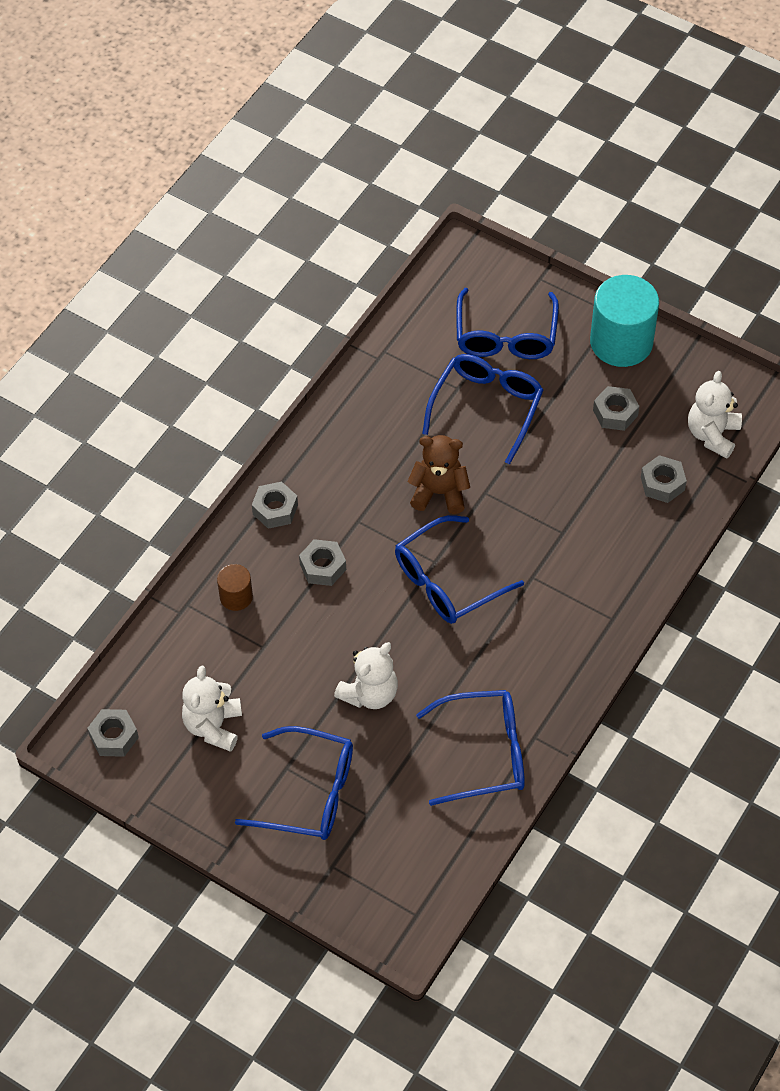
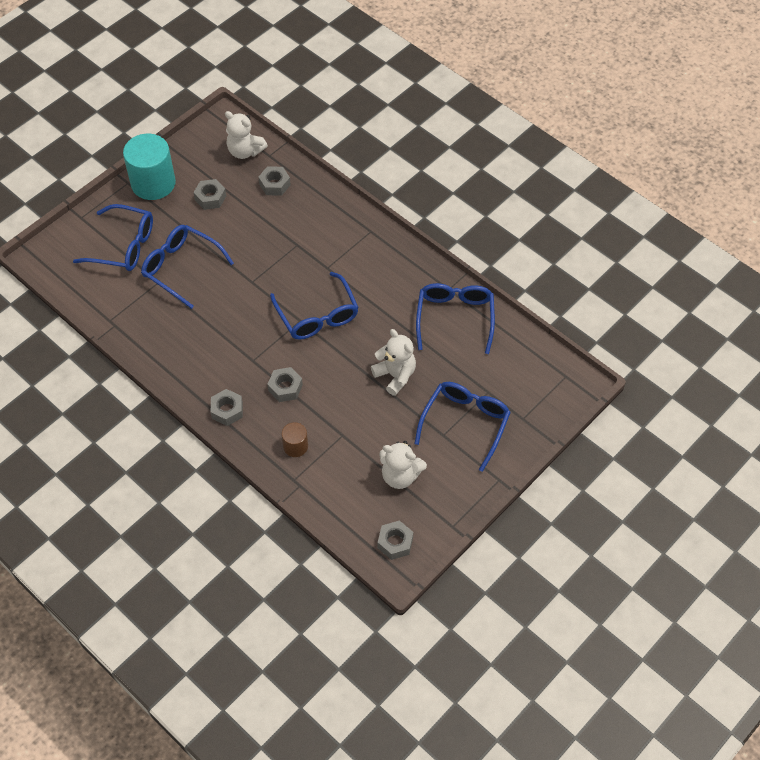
camera: 80 degrees left, 0 degrees up
(439, 493) = (244, 308): brown teddy bear -> none

